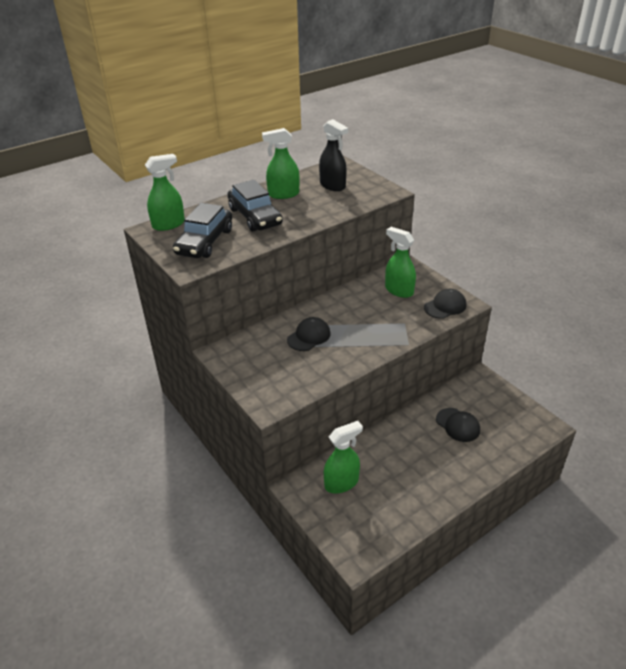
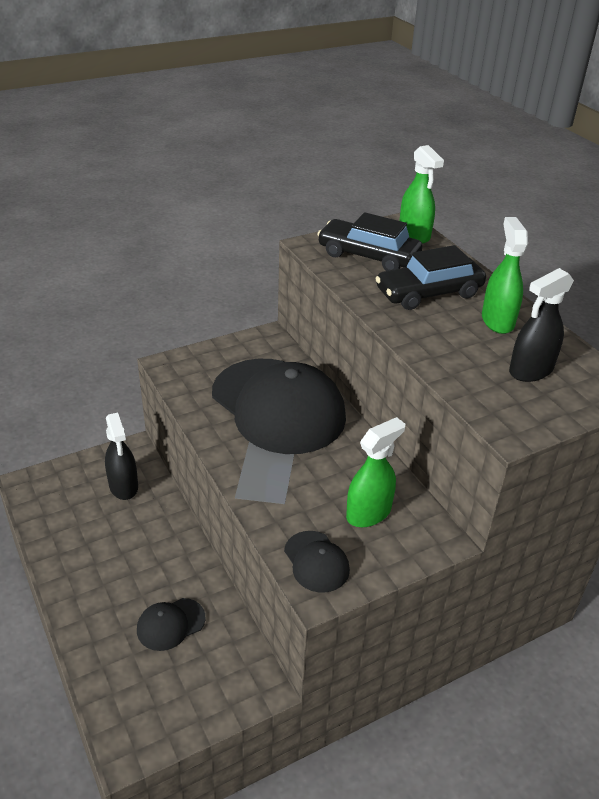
camera: 95 degrees right, 0 degrees up
(309, 336) = (278, 406): black cap -> black cap, size x2.38
(341, 483) = (123, 486): green spray bottle -> black spray bottle

